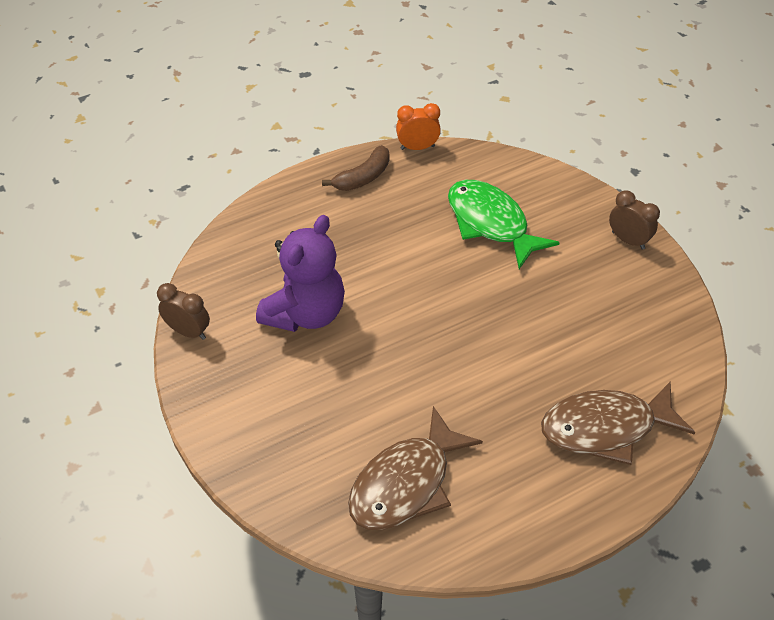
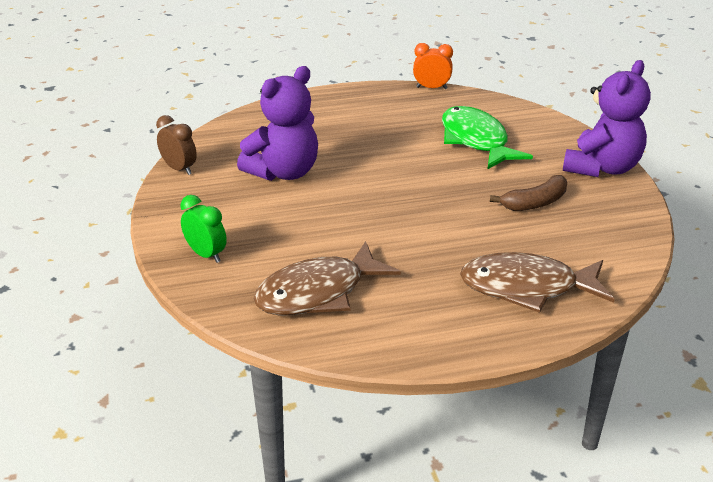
camera: 15 degrees right, 15 degrees down
(270, 456) = (206, 255): none -> green clock
(363, 177) = (375, 99): brown banana -> brown banana (535, 203)
(628, 240) = (602, 168): brown clock -> purple teddy bear

